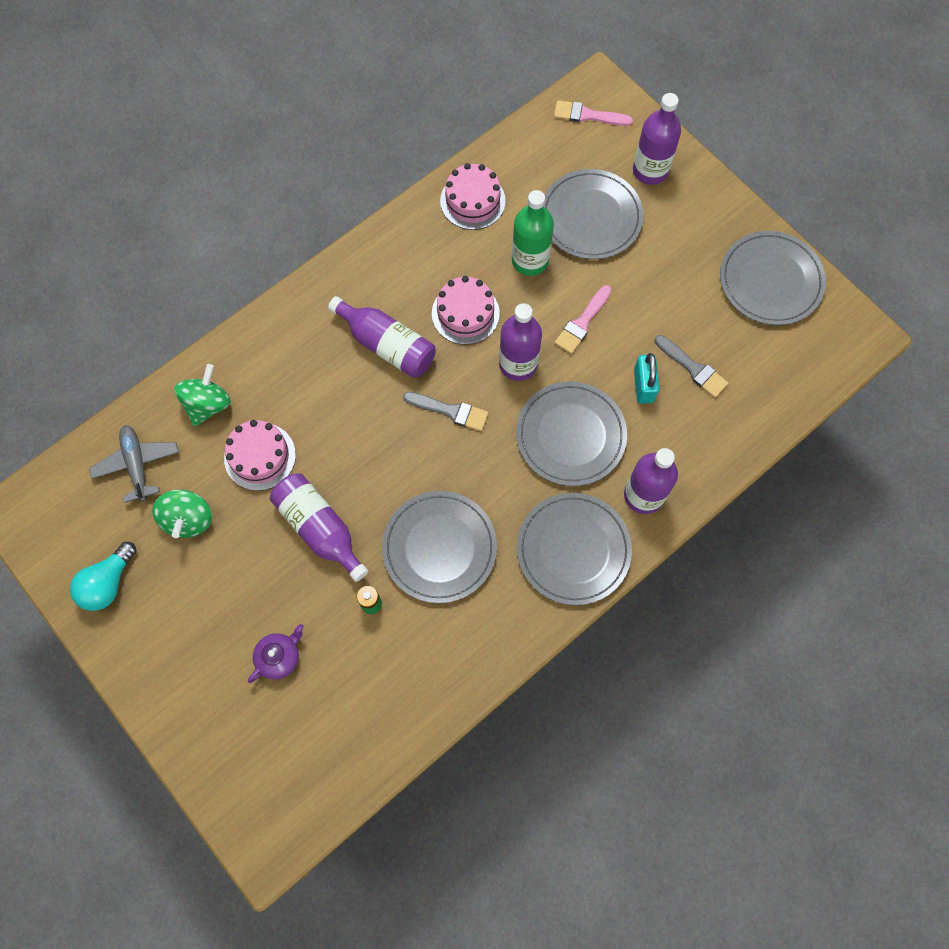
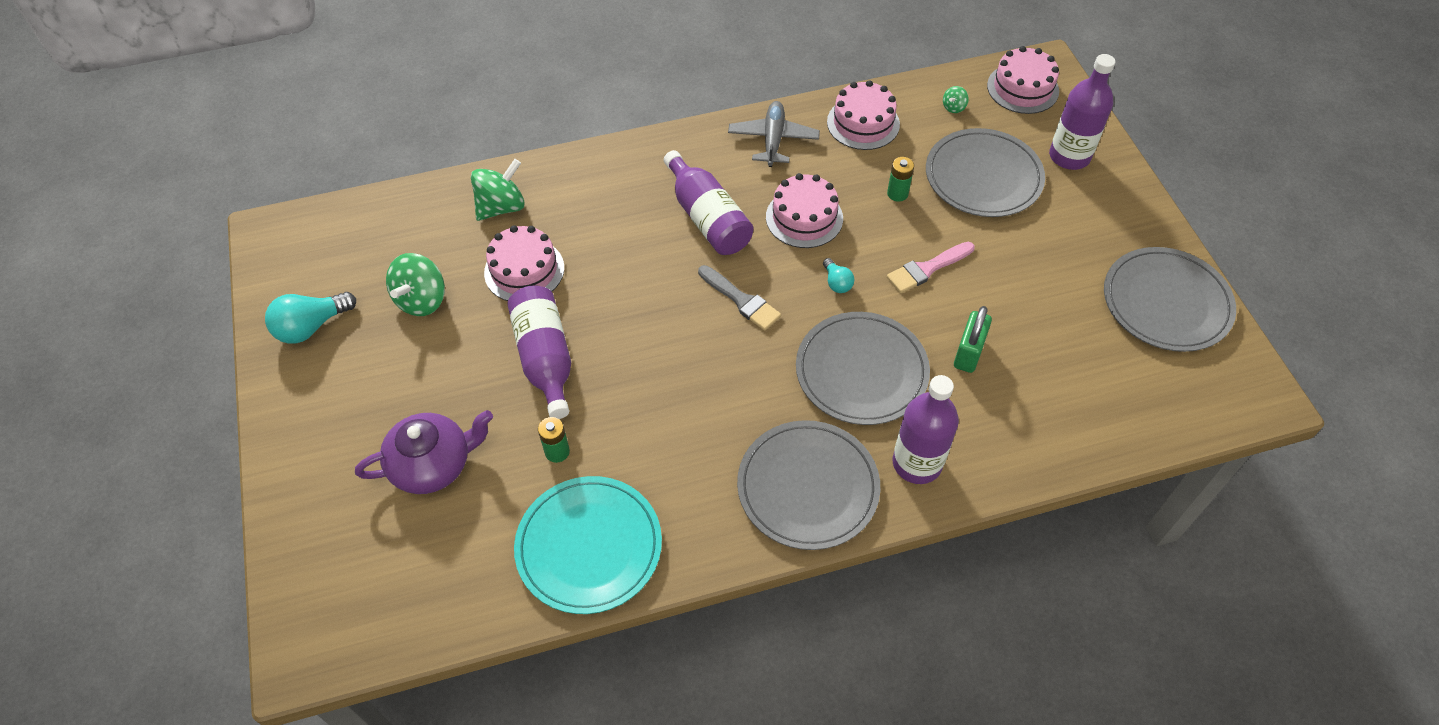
camera: 25 degrees right, 15 degrees down
(137, 464) = (404, 234): grey plane -> grey plane (773, 139)
(279, 657) = (433, 464): purple teapot -> purple teapot, size x1.58
(435, 669) = (589, 546): none -> turquoise plate
(439, 548) = (660, 426): grey plate -> none
(518, 364) = (837, 283): purple bottle -> turquoise light bulb
(530, 260) = (897, 193): green bottle -> green battery
(540, 156) = (953, 107): none -> green spinning top
(588, 115) = (1022, 88): pink brush -> pink cake
(643, 385) = (968, 353): turquoise padlock -> green padlock
(693, 368) = (1034, 356): grey brush -> none

